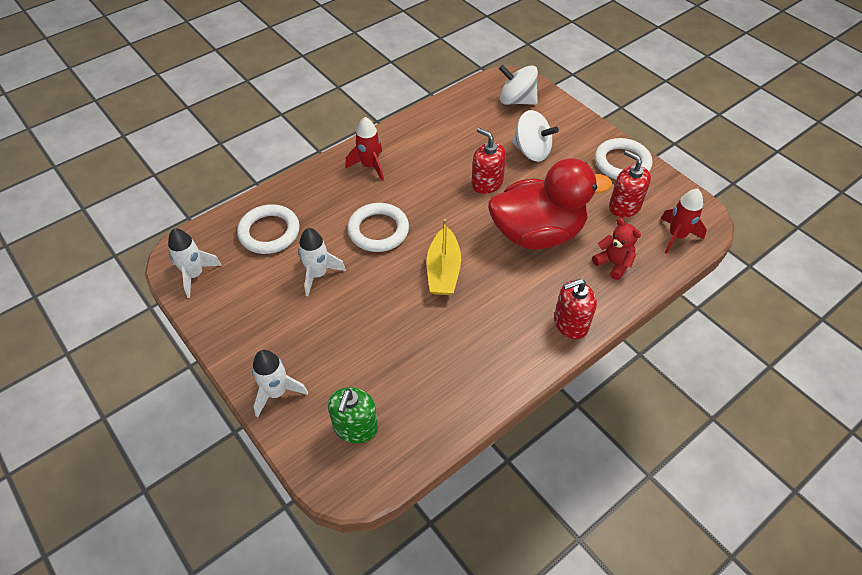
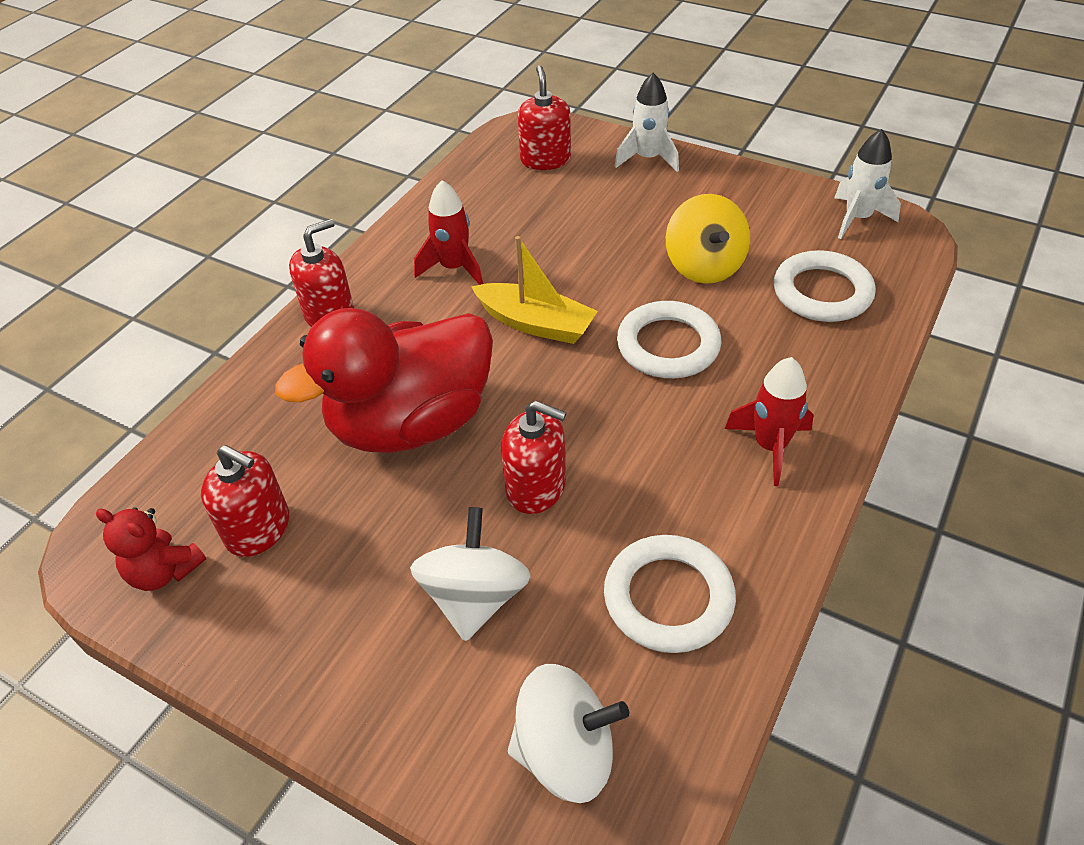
camera: 160 degrees right, 5 degrees down
(318, 274) = (704, 266): white rocket -> yellow spinning top
(355, 427) = (545, 160): green soap dispenser -> red soap dispenser
(443, 270) = (536, 324): yellow boat -> yellow boat turned 135 degrees clockwise
(531, 151) = (475, 597): white spinning top -> white spinning top turned 90 degrees clockwise
(613, 263) = (273, 415): red teddy bear -> red teddy bear (164, 571)
(622, 163) = (267, 638): white ring -> white ring (668, 598)
(676, 236) = (159, 500): red rocket -> red rocket (454, 268)

